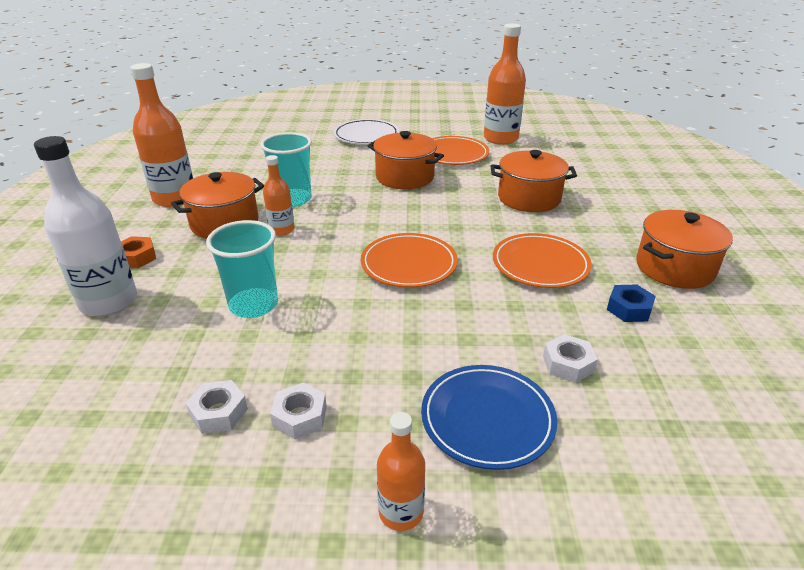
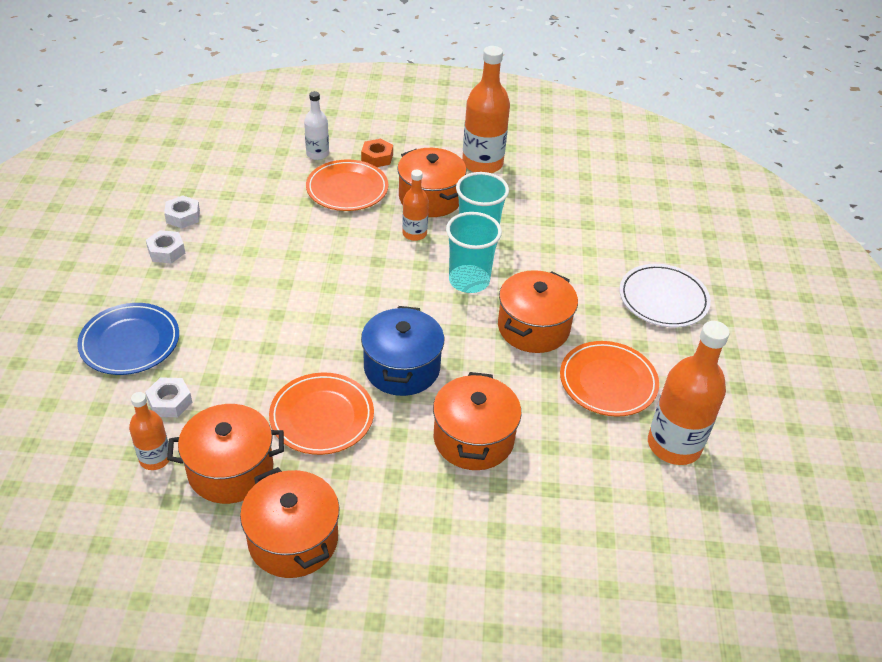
camera: 90 degrees right, 10 degrees up
(108, 301) = (317, 154): white bottle -> white bottle, size x0.55
(254, 305) = (296, 224): turquoise cup -> turquoise cup (469, 281)
(401, 512) = (74, 293): orange bottle -> orange bottle (155, 458)
(409, 264) = (340, 317): orange plate -> orange plate (347, 189)
(467, 229) = (402, 368): none -> blue pot
(629, 309) = (231, 470): blue nut -> orange pot

